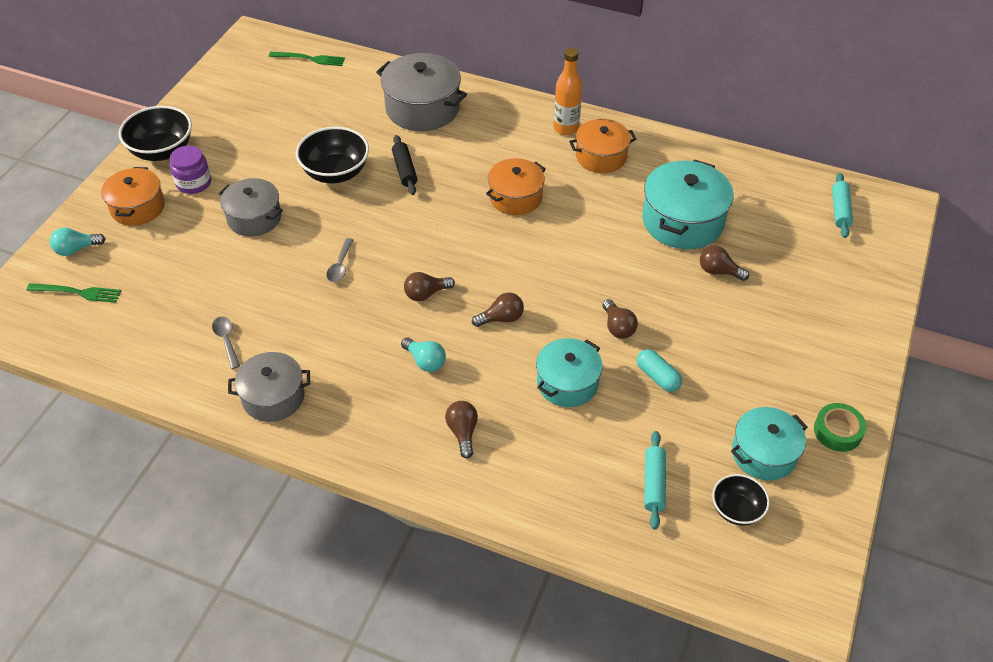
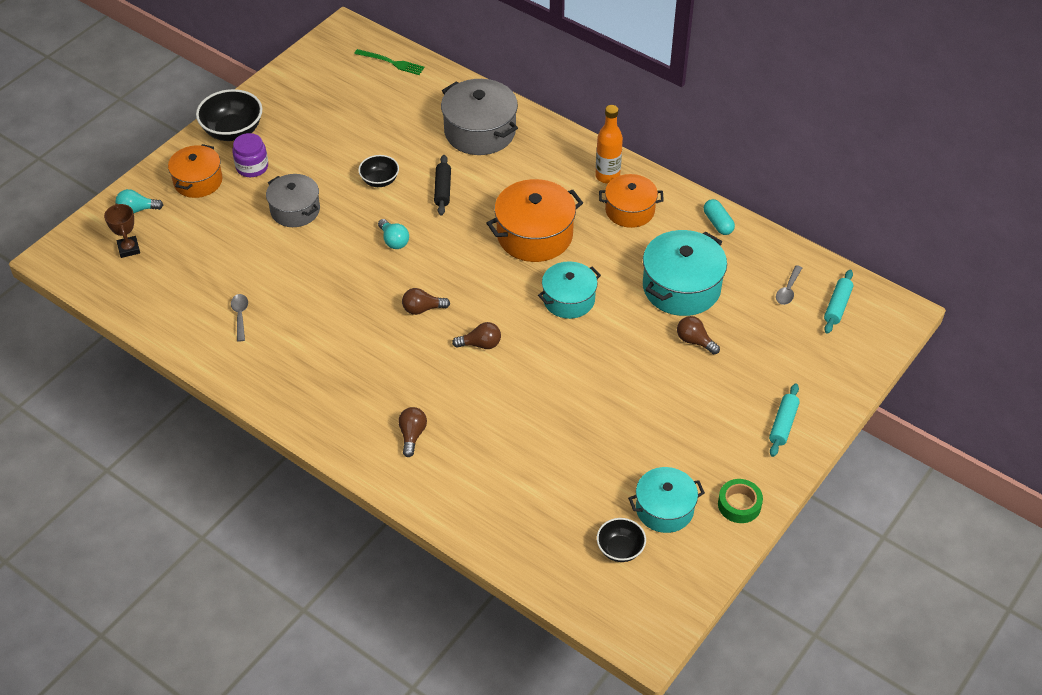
camera: 15 degrees right, 0 degrees up
(77, 292) = (129, 249): green fork -> brown trophy
(273, 397) = (265, 372): grey pot -> none
(335, 172) = (379, 180): black bowl -> black bowl, size x0.60
(340, 266) = (356, 269): grey spoon -> grey spoon (788, 290)
(425, 361) = (401, 368): turquoise light bulb -> turquoise light bulb (394, 241)
(515, 197) = (534, 235): orange pot -> orange pot, size x1.51
(567, 383) = (517, 412): turquoise pot -> turquoise pot (568, 299)
(617, 327) = (581, 373): brown light bulb -> none
(654, 484) = (558, 512): turquoise rolling pin -> turquoise rolling pin (783, 424)
(657, 377) = (598, 424): turquoise capsule -> turquoise capsule (718, 223)

